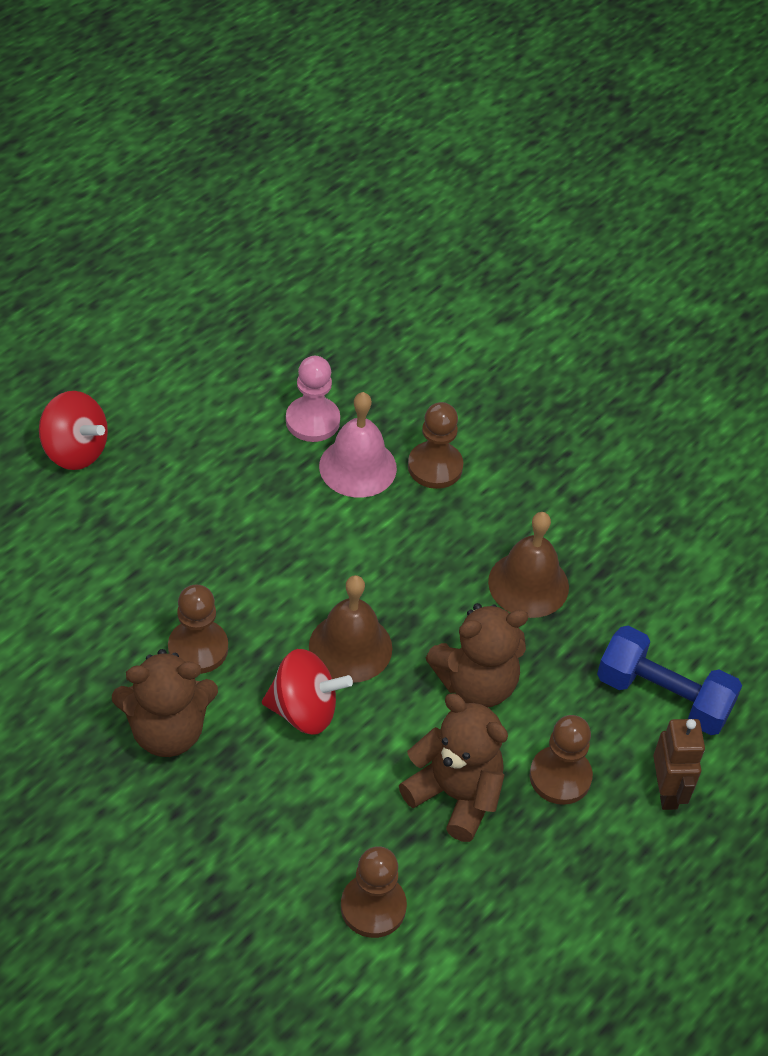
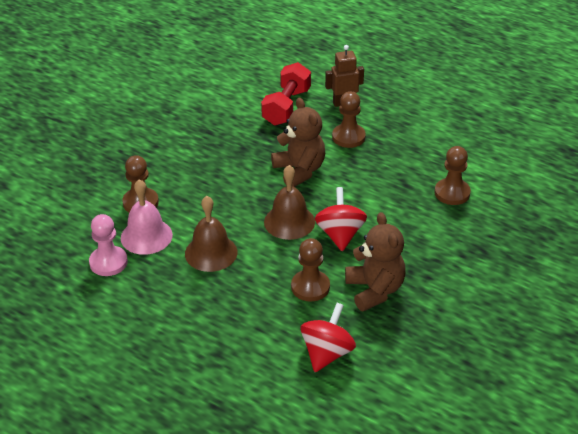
camera: 95 degrees left, 10 degrees down
(75, 451) = (155, 383): red spinning top -> red spinning top (327, 353)
(455, 795) = (373, 171): brown teddy bear -> none
(528, 584) = (224, 157): brown bell -> brown bell (211, 253)
(663, 696) = (286, 107): blue dumbbell -> red dumbbell

